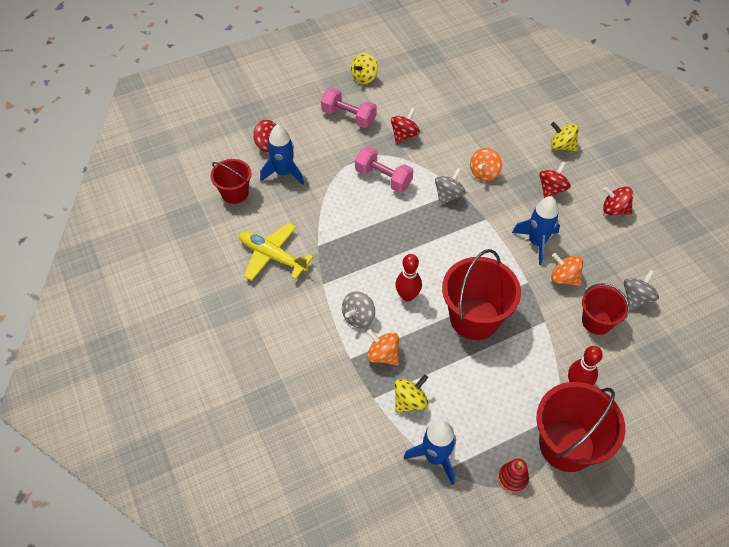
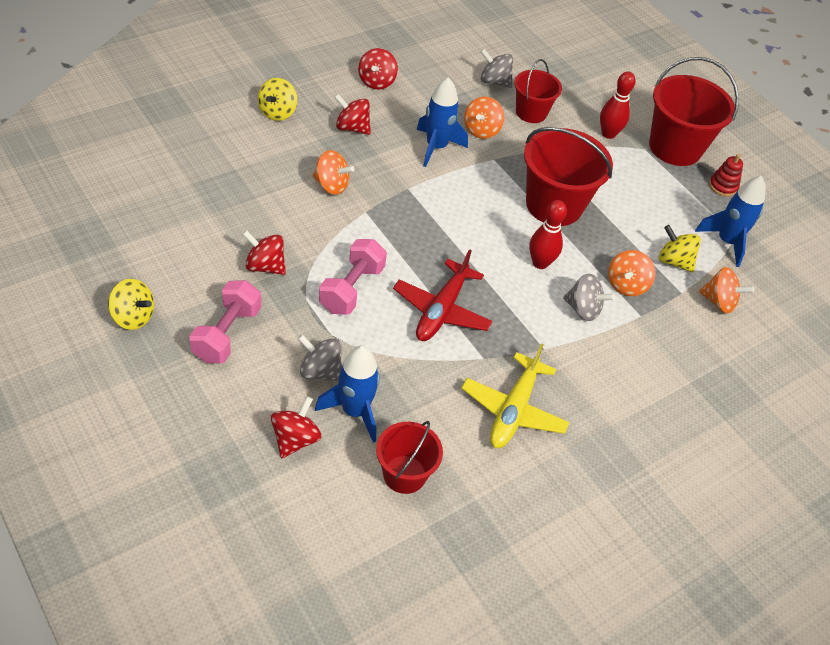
camera: 105 degrees left, 5 degrees down
(361, 427) = (719, 302): none -> orange spinning top
(362, 226) = (441, 310): none -> red plane
(448, 195) = (374, 221): grey spinning top -> grey spinning top (320, 371)

